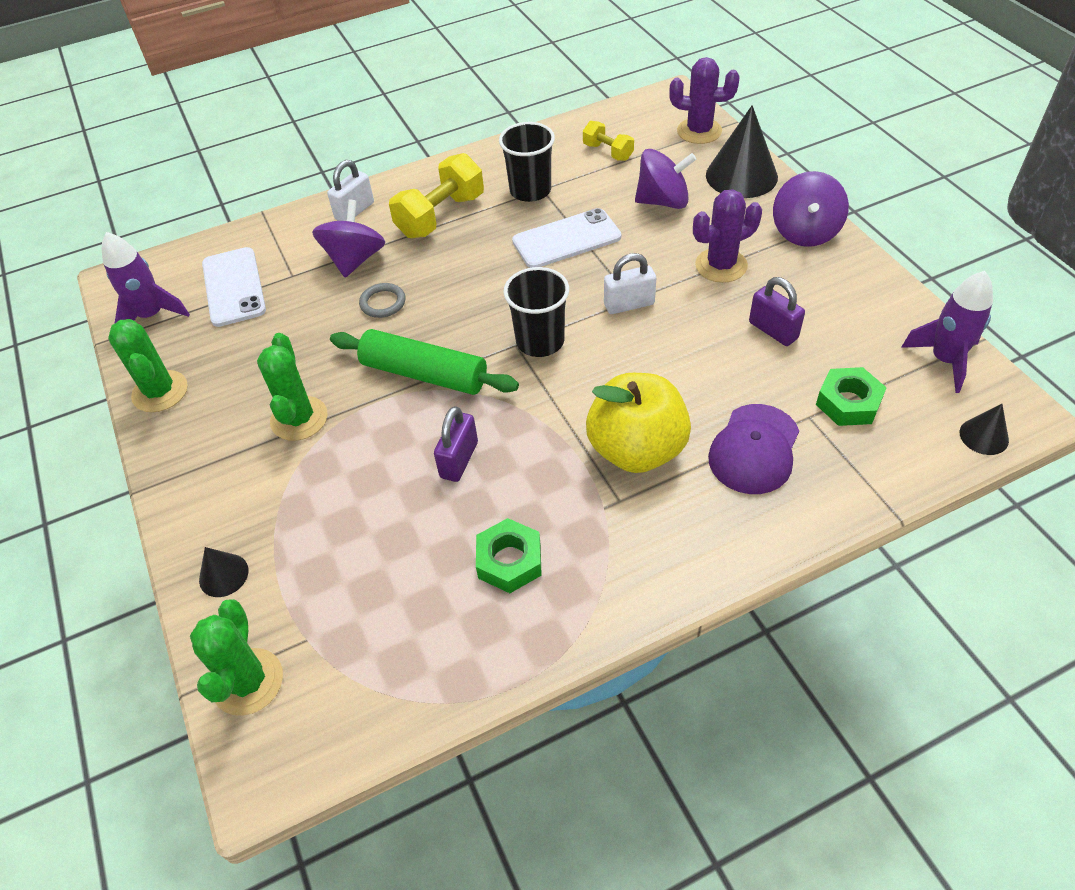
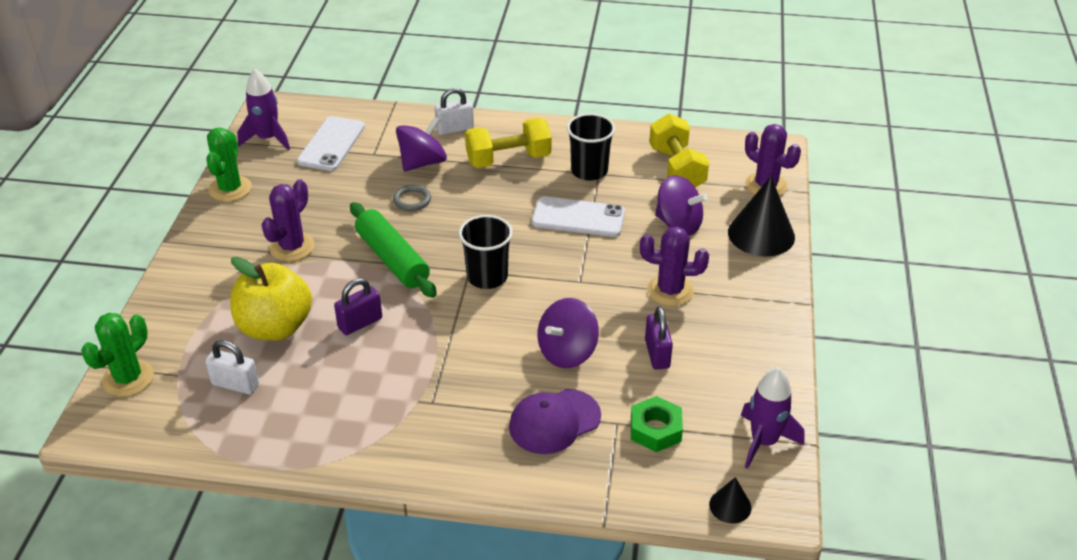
camera: 30 degrees right, 10 degrees down
(223, 575) = (168, 314): black cone -> none
(299, 419) = (292, 247): green cactus -> purple cactus
(509, 561) = (329, 398): green nut -> none
(608, 152) = (676, 169): yellow dumbbell -> yellow dumbbell, size x1.76
(629, 304) = (573, 284): white padlock -> white padlock (235, 384)
(636, 449) = (476, 378): yellow apple -> yellow apple (275, 327)
(805, 232) = (763, 299): purple spinning top -> purple spinning top (567, 352)

